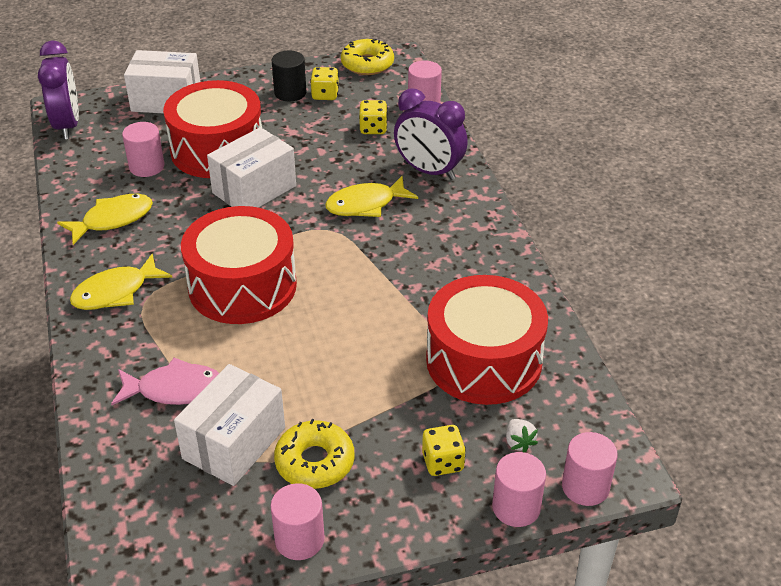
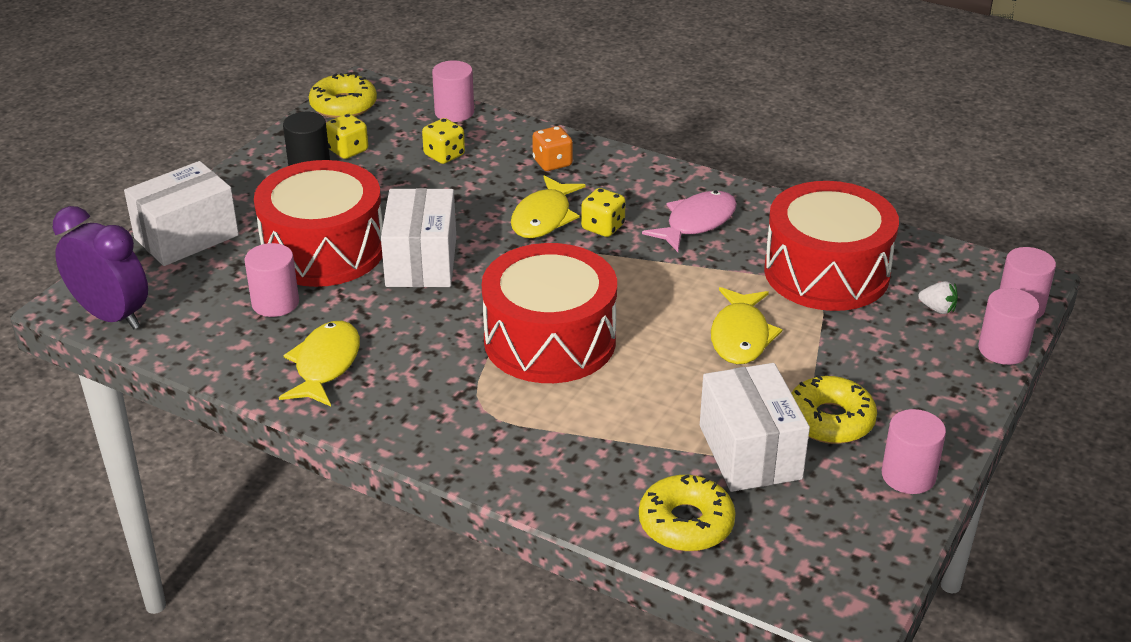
camera: 45 degrees left, 5 degrees down
(116, 292) = (441, 417): yellow fish -> yellow fish (740, 336)
(128, 457) = (686, 523): none -> yellow donut
(175, 389) = (634, 451): pink fish -> pink fish (696, 223)
(429, 171) = (552, 163): purple clock -> orange dice
(442, 462) = (913, 356): yellow dice -> yellow dice (603, 227)

